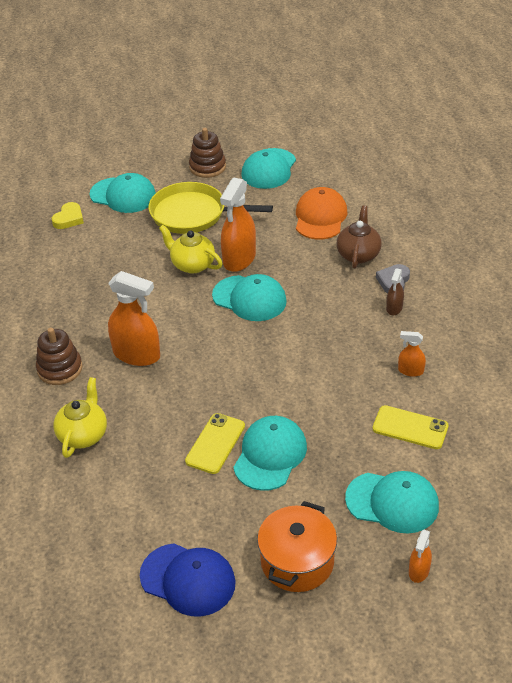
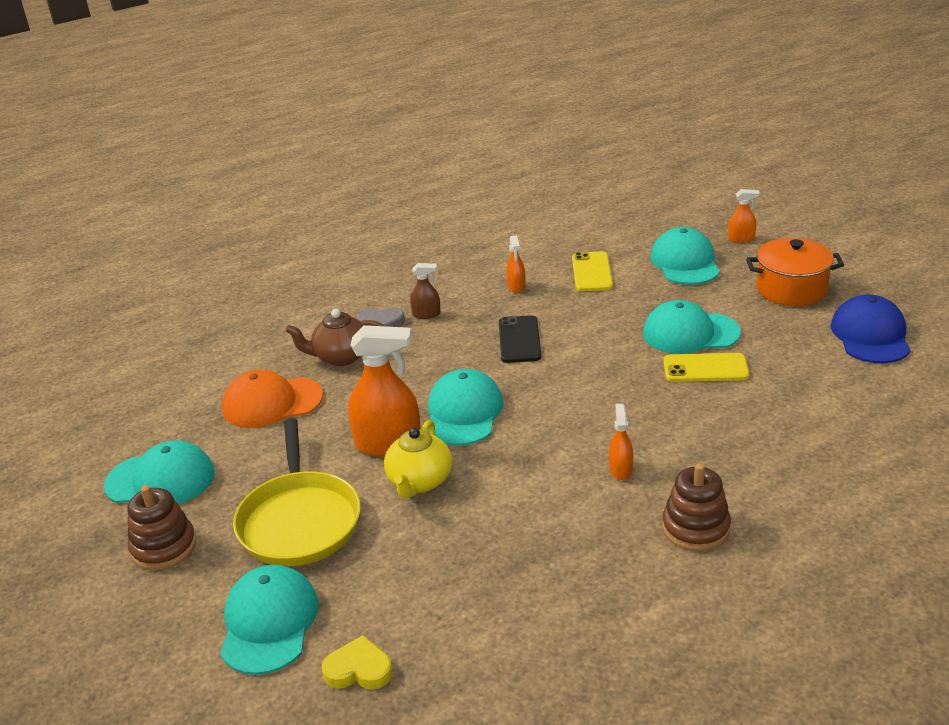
camera: 110 degrees left, 10 degrees down
(83, 435) = (778, 463): yellow teapot -> none
(137, 354) = (620, 469): orange spray bottle -> orange spray bottle, size x0.50
(324, 350) = (519, 340): none -> black phone

